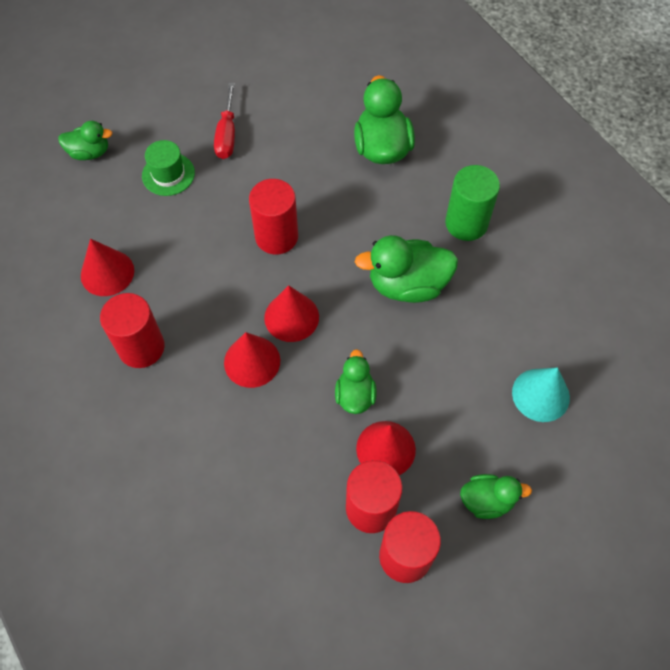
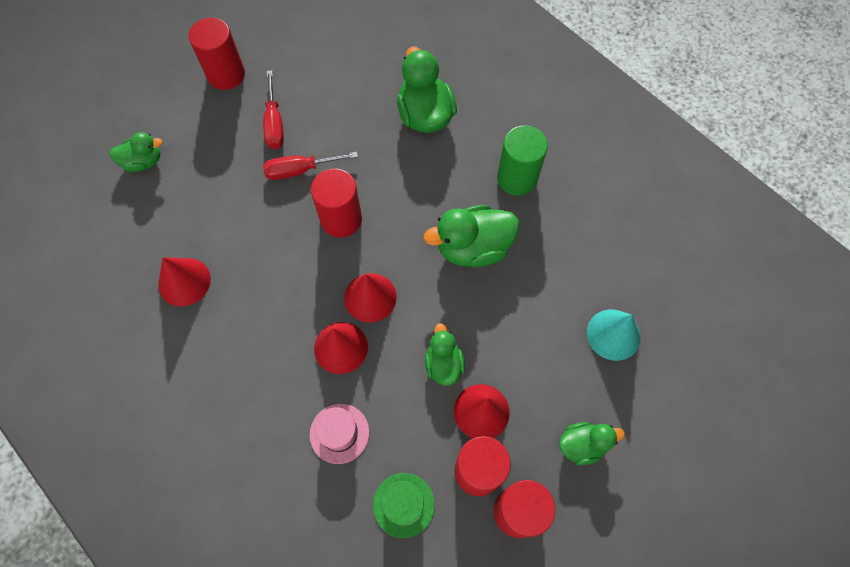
camera: 10 degrees left, 5 degrees up
(141, 347) = (232, 351): red cylinder -> red cylinder (226, 74)
(168, 174) = (225, 172): green hat -> green hat (403, 505)
(234, 445) = (339, 433): none -> pink hat
(244, 183) = (300, 170): none -> red screwdriver

